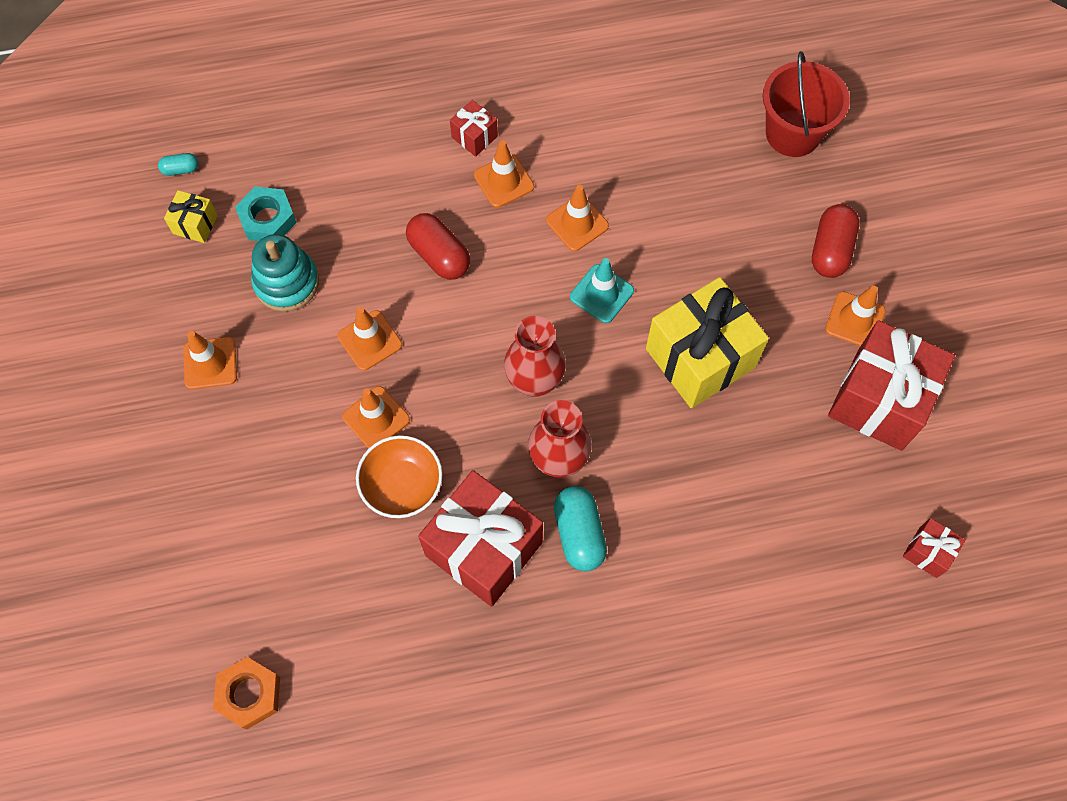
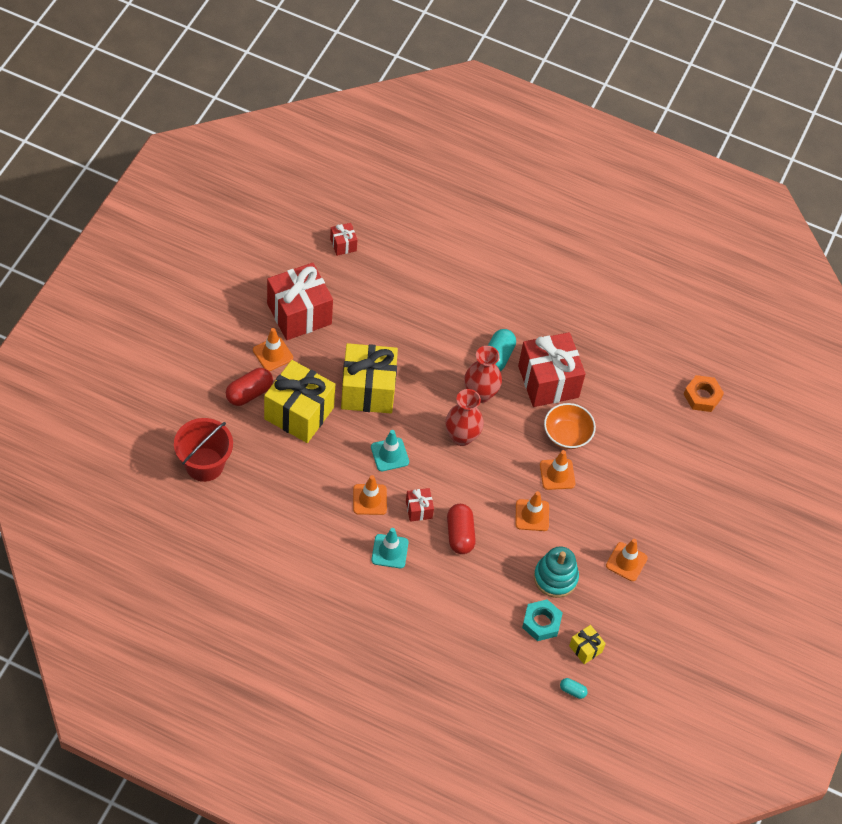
camera: 150 degrees left, 10 degrees down
(474, 137) = (384, 589): red gift -> red gift (419, 509)
(504, 181) = (390, 551): orange traffic cone -> turquoise traffic cone
(751, 267) = (299, 413): none -> yellow gift

